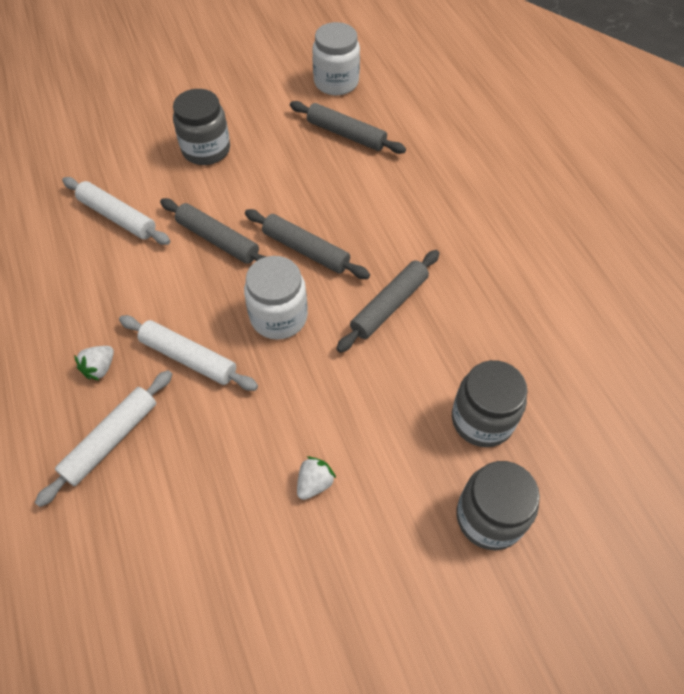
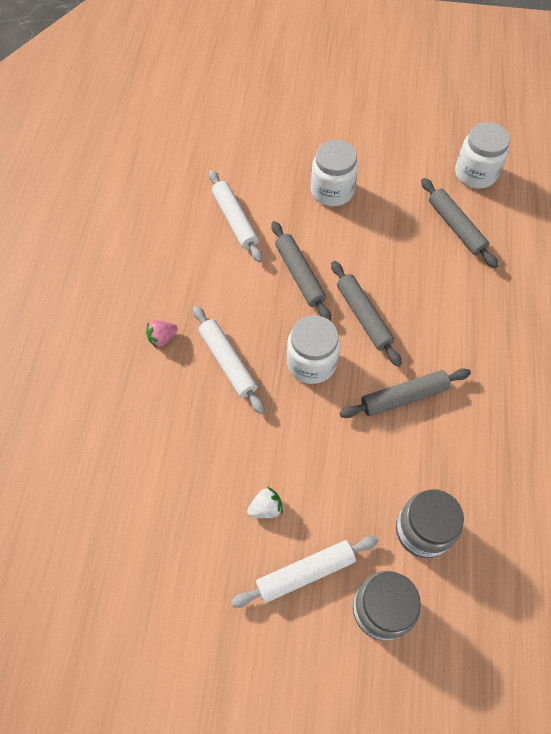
camera: 30 degrees right, 5 degrees up
(100, 368) = (162, 338): white strawberry -> pink strawberry
(111, 440) = (143, 397): white rolling pin -> white rolling pin (305, 572)
(206, 150) = (332, 191): grey jar -> white jar

